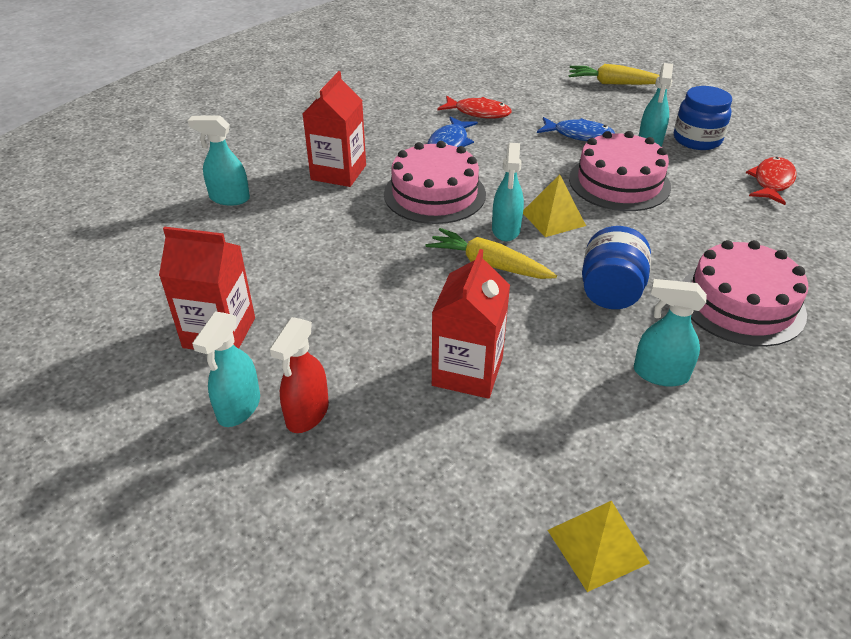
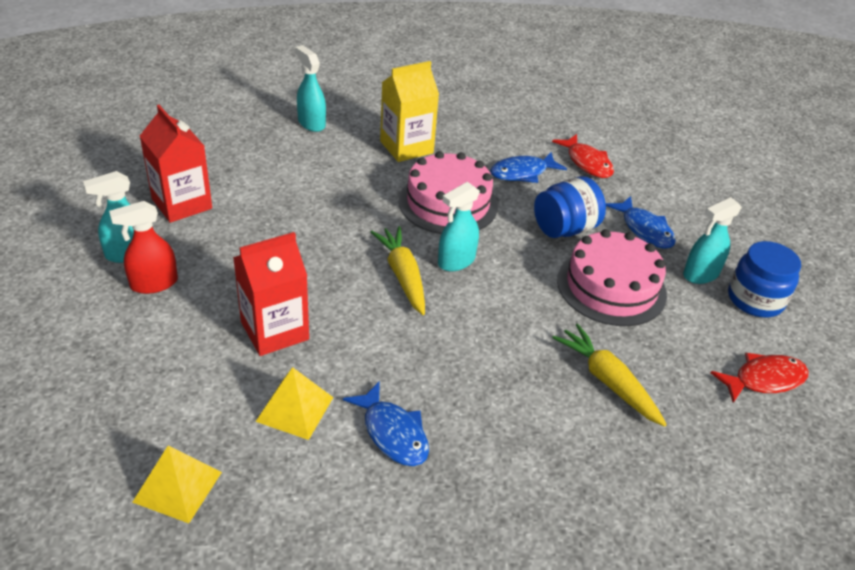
camera: 40 degrees right, 0 degrees up
(338, 172) = (406, 147): red carton -> yellow carton
(553, 218) = (506, 277): yellow pyramid -> yellow pyramid (295, 409)
(610, 292) = (456, 356): blue jar -> blue jar (565, 229)
(613, 83) = (759, 206): yellow carrot -> yellow carrot (607, 381)
(660, 374) = (393, 433): turquoise spray bottle -> blue fish
(741, 303) = (546, 441): pink cake -> none

